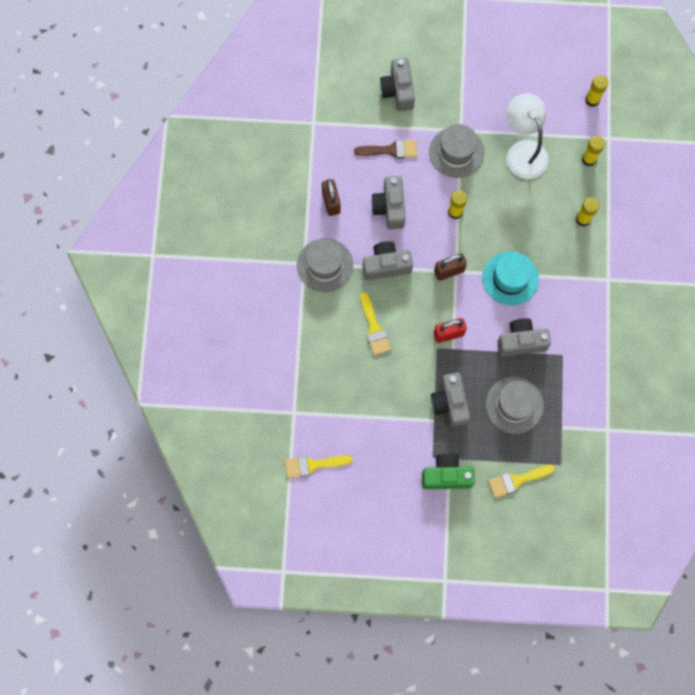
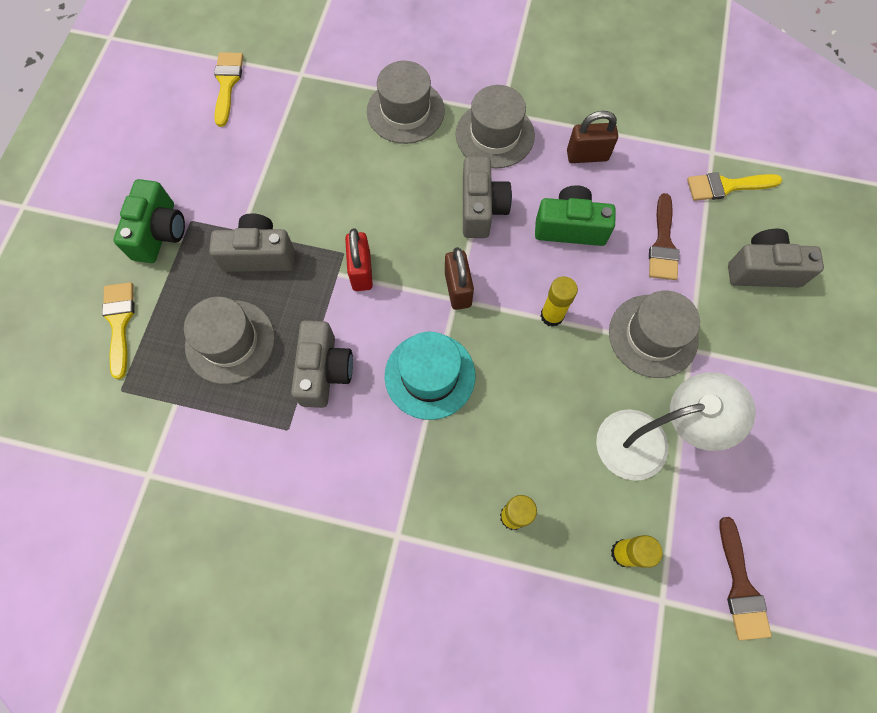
camera: 100 degrees right, 5 degrees down
(315, 330) = (405, 111): none -> grey hat
(374, 328) = (392, 179): yellow brush -> yellow brush (726, 186)
(390, 207) = (570, 227): grey camera -> green camera
(592, 100) = (741, 587): yellow glue stick -> brown brush

